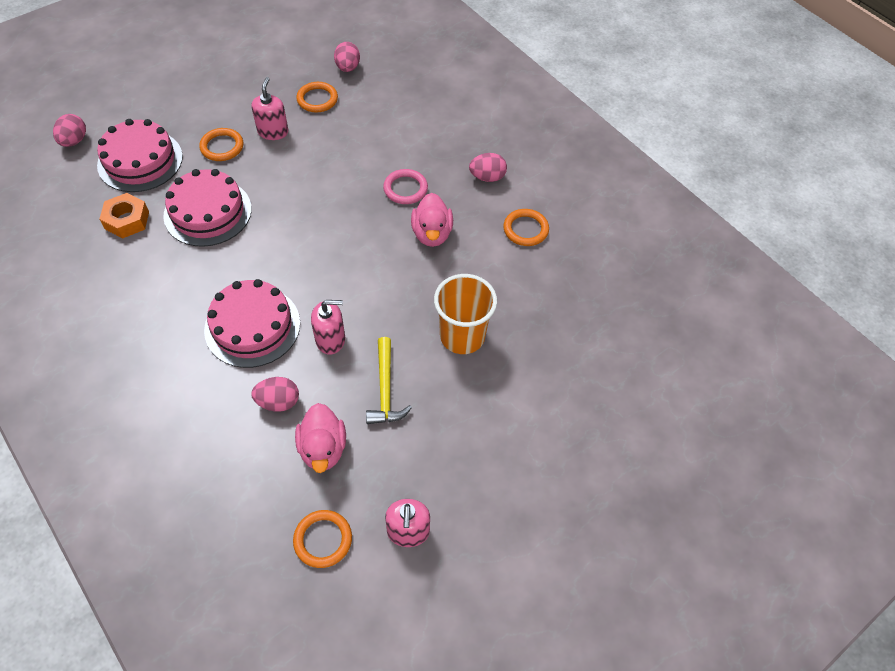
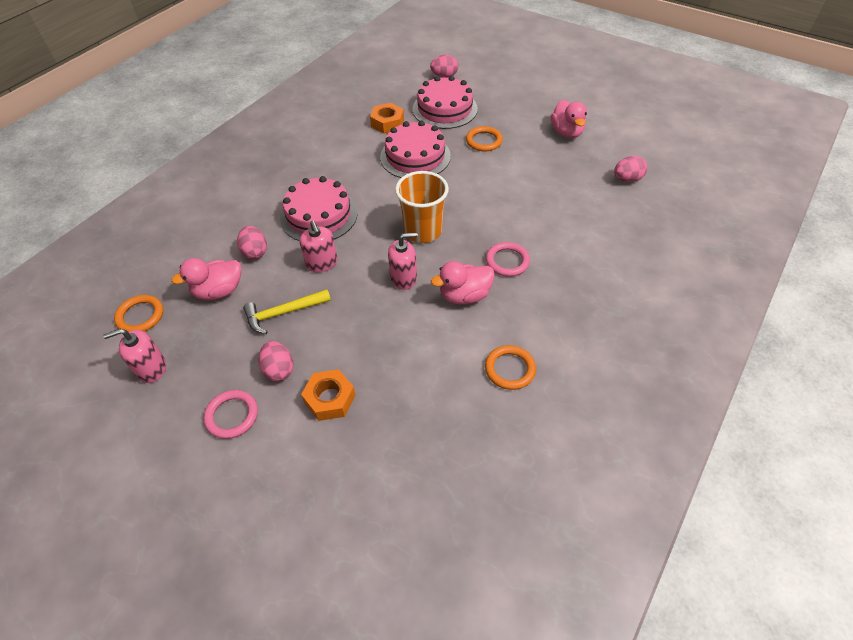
camera: 75 degrees right, 5 degrees down
(253, 80) = (566, 132): none -> pink duck
(273, 132) = (518, 161): pink soap dispenser -> pink soap dispenser (403, 278)
(317, 99) = (573, 173): orange ring -> none
(462, 336) = (356, 351): orange cup -> orange cup (423, 231)
(487, 177) = (560, 318): pink egg -> pink egg (279, 369)
(497, 457) = (232, 415): none -> pink ring
(508, 370) = (330, 399): none -> orange nut

